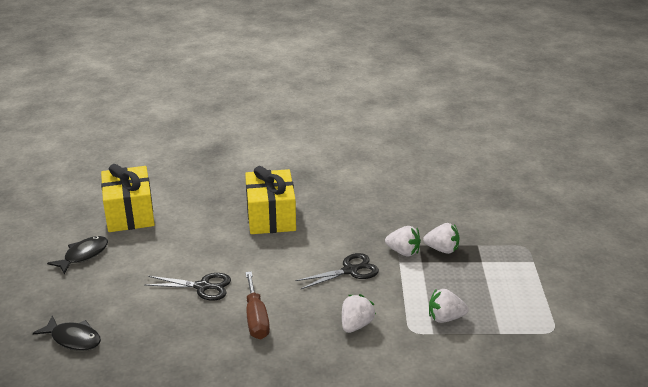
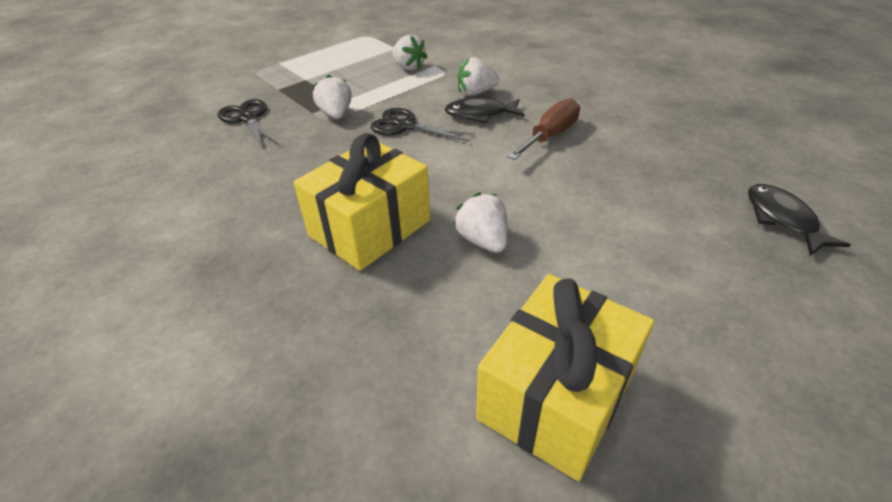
camera: 130 degrees left, 10 degrees up
(83, 255) = (710, 350): black fish -> black fish (480, 114)
(202, 287) = (568, 192): black scissors -> black scissors (248, 118)
(442, 249) = (307, 100): white strawberry -> white strawberry (483, 240)

